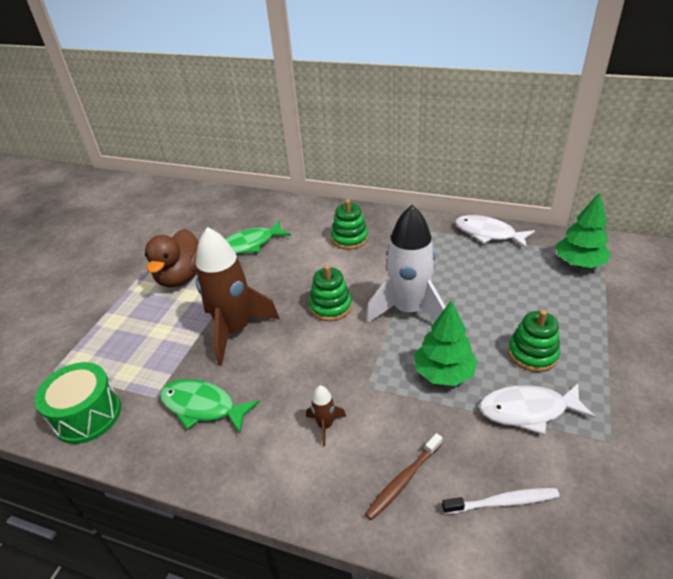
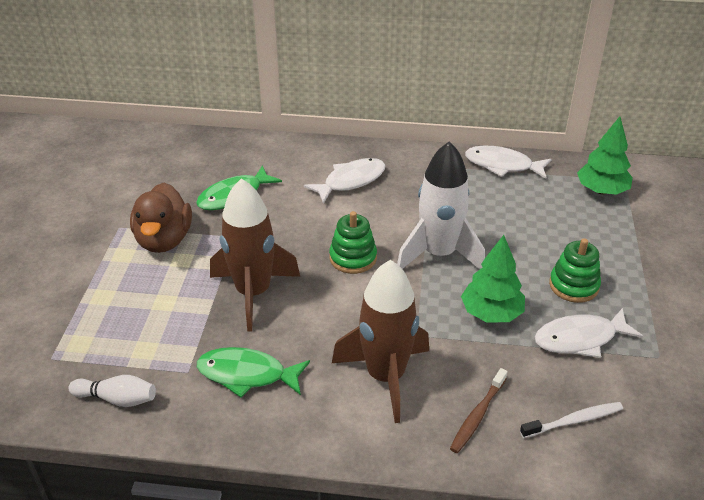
camera: 15 degrees left, 0 degrees up
(87, 415) = (117, 399): green drum -> white bowling pin
(325, 425) = (385, 376): brown rocket -> brown rocket, size x2.37
(349, 238) = (350, 181): green stacking toy -> white fish

